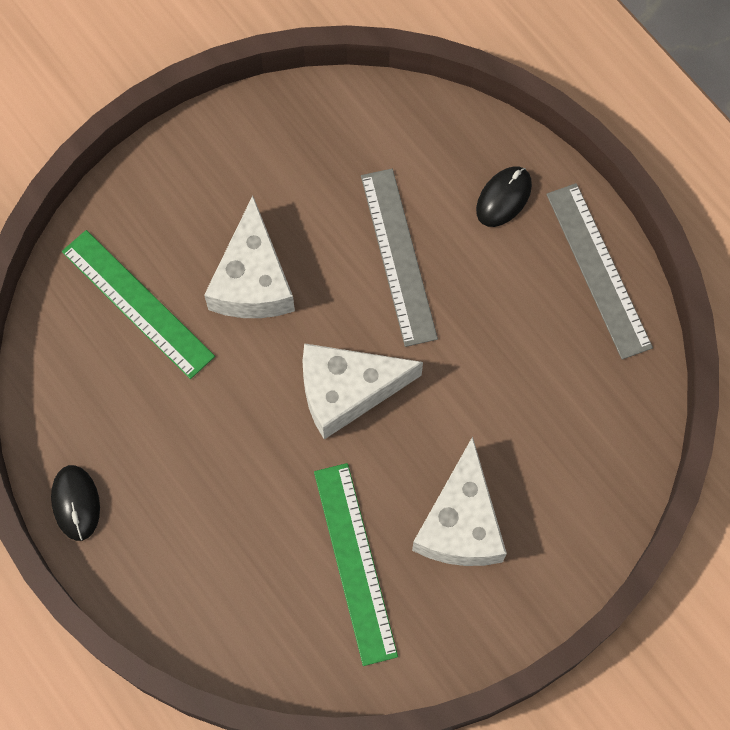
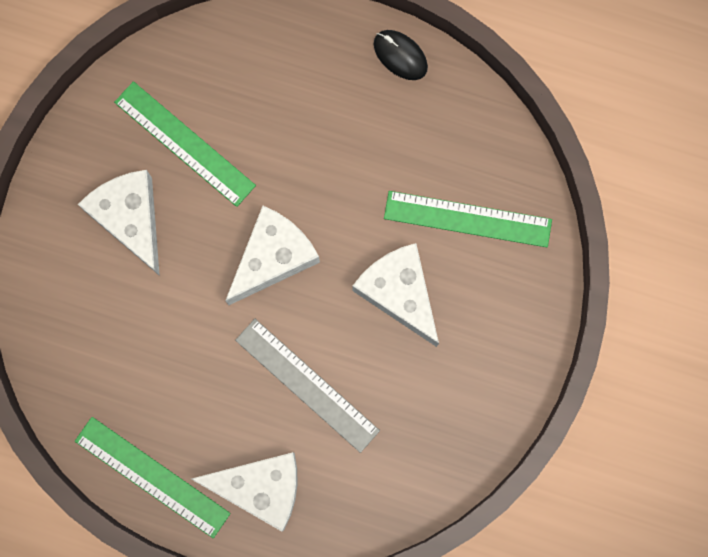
camera: 145 degrees right, 10 degrees up
(503, 198) = (260, 487): black mouse -> white cheese
(598, 270) = (152, 477): grey ruler -> green ruler

